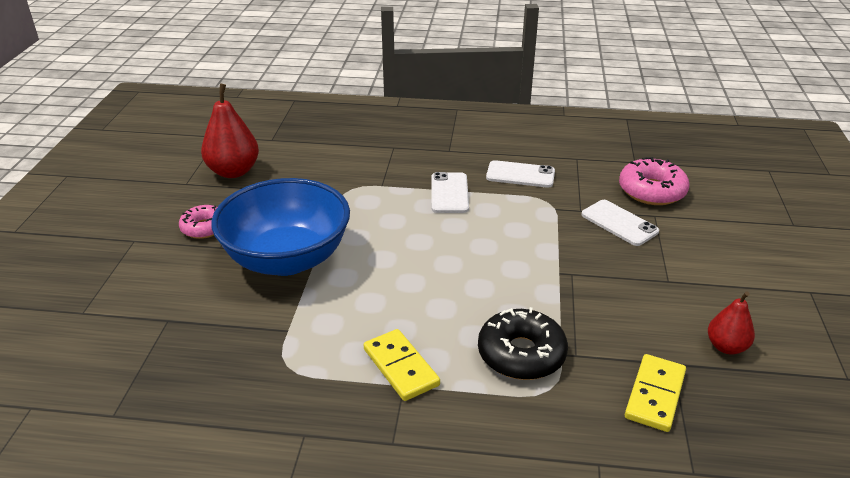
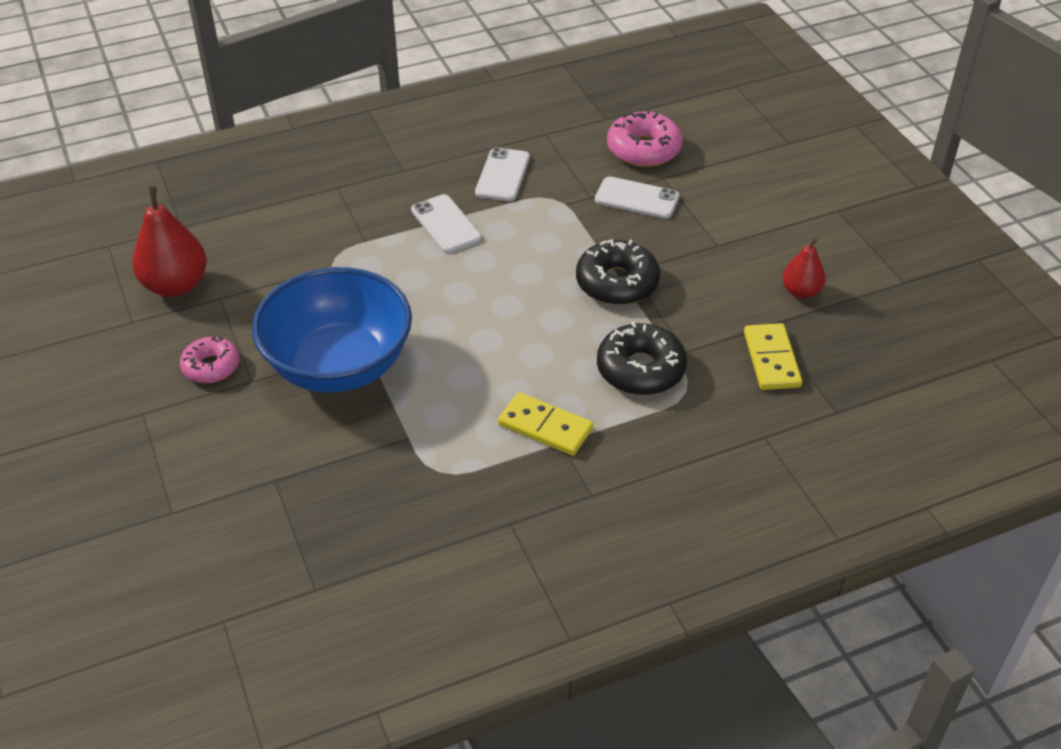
camera: 30 degrees left, 10 degrees up
(520, 175) = (502, 175): white phone -> white phone turned 60 degrees counterclockwise
(553, 279) = (617, 283): none -> black donut

